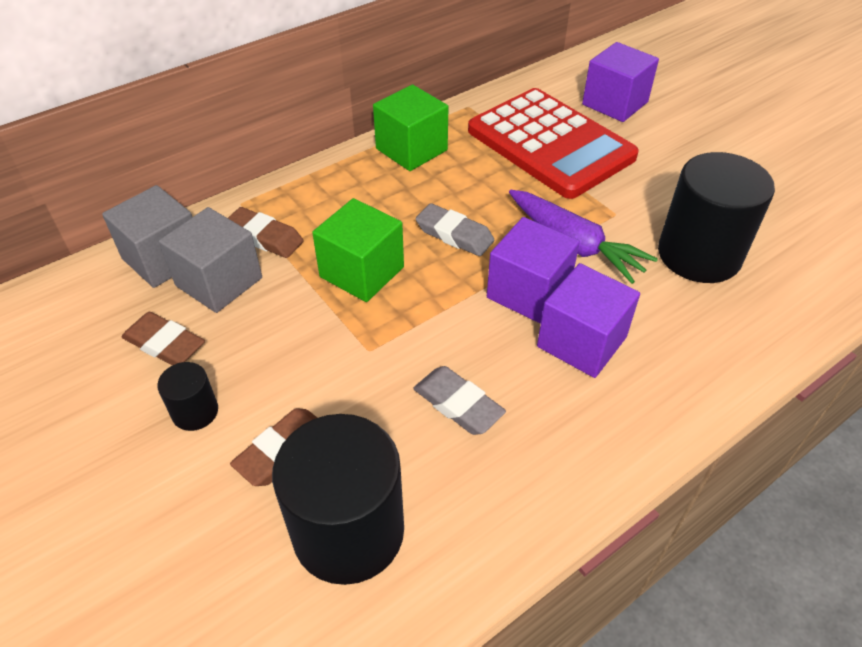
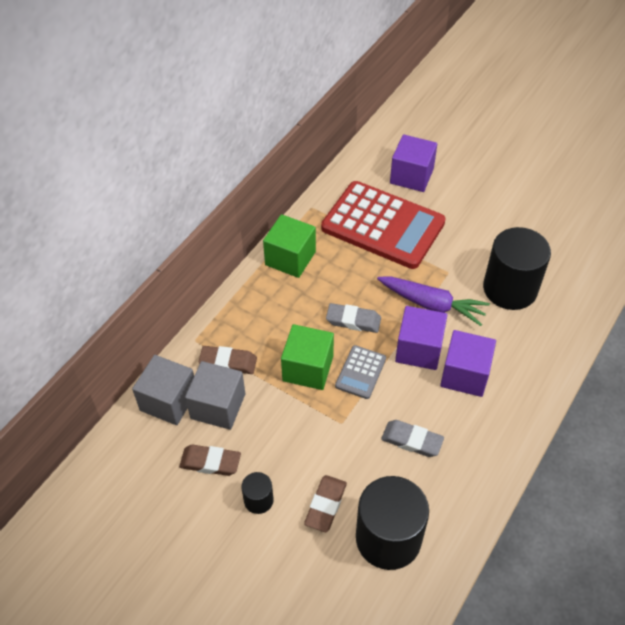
camera: 20 degrees left, 5 degrees up
(431, 296) = (360, 372): none -> grey calculator

